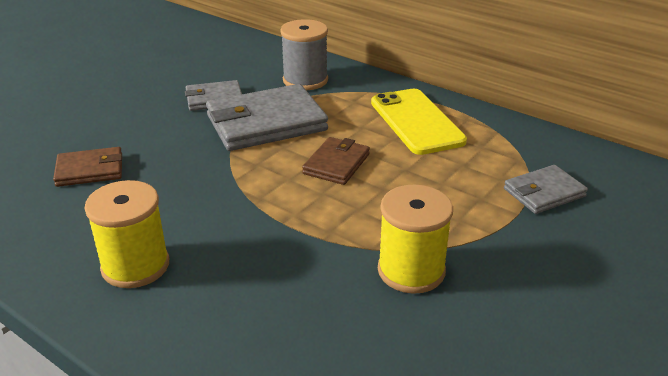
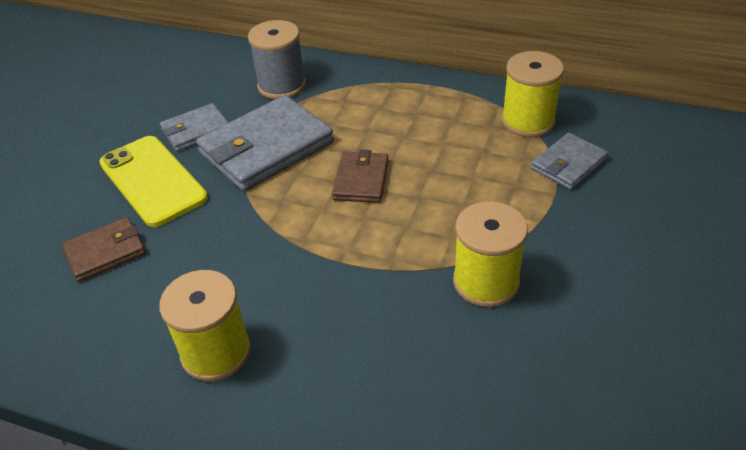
camera: 15 degrees left, 10 degrees up
(416, 121) = (417, 111): yellow phone -> yellow phone (153, 180)
(520, 150) = (528, 121): none -> yellow spool

